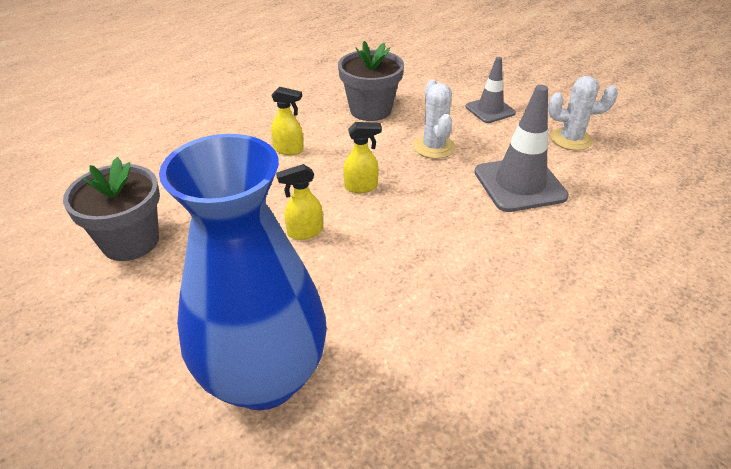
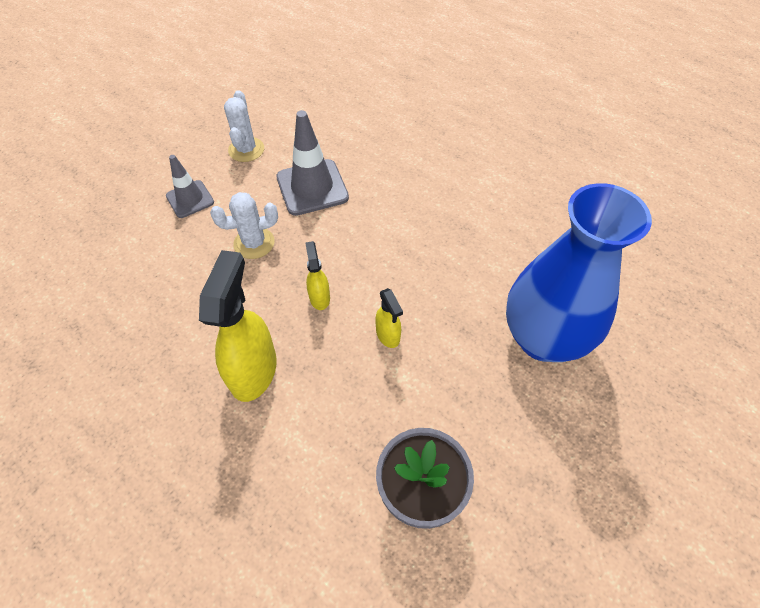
camera: 95 degrees left, 15 degrees up
(289, 150) = (254, 370): yellow spray bottle -> yellow spray bottle, size x1.99
(370, 110) = (176, 300): grey flower pot -> none

